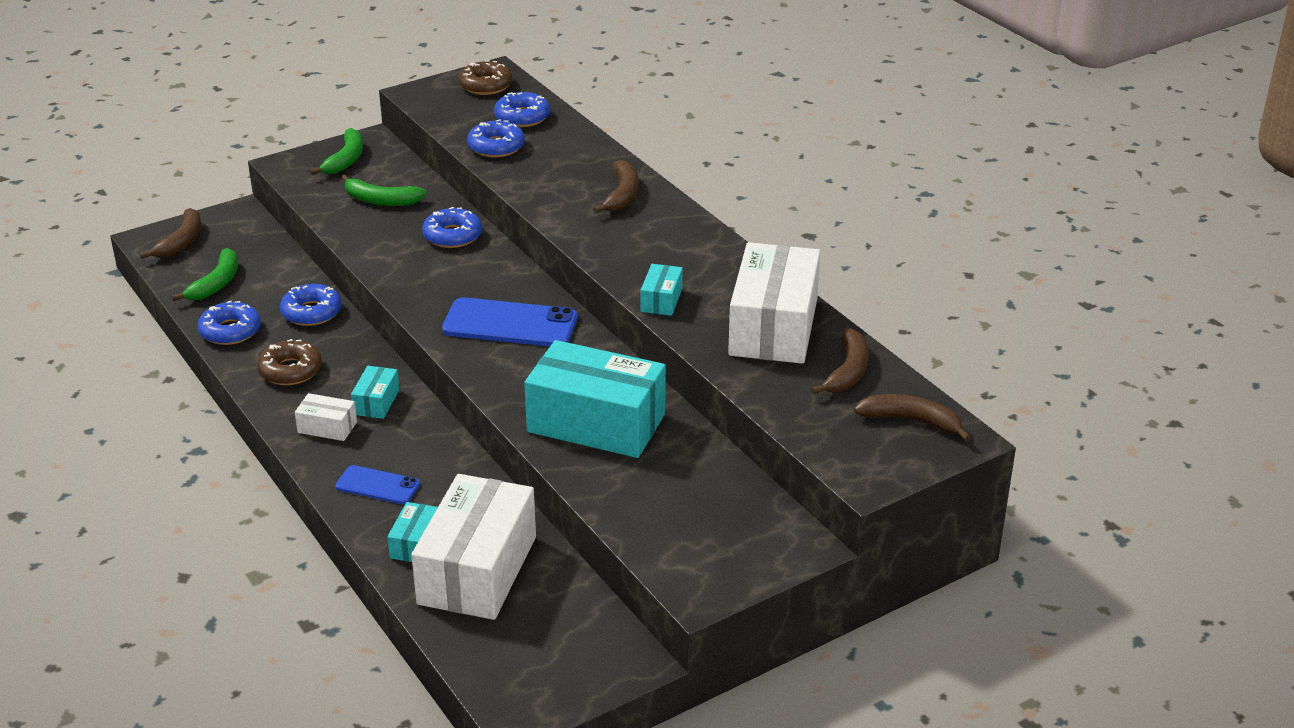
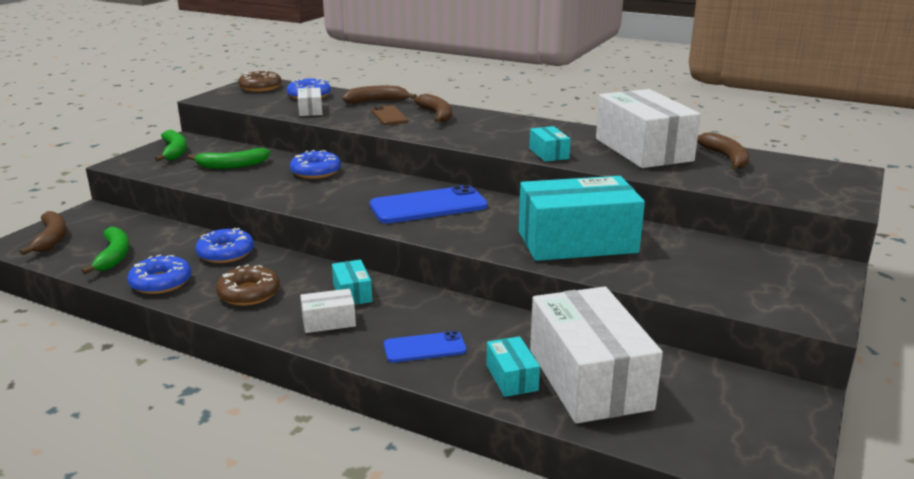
camera: 30 degrees left, 10 degrees down
(496, 147) = (310, 110): blue donut -> white box
(568, 181) = (389, 116): none -> brown phone
(911, 421) = (808, 170): brown banana -> brown banana (376, 101)

